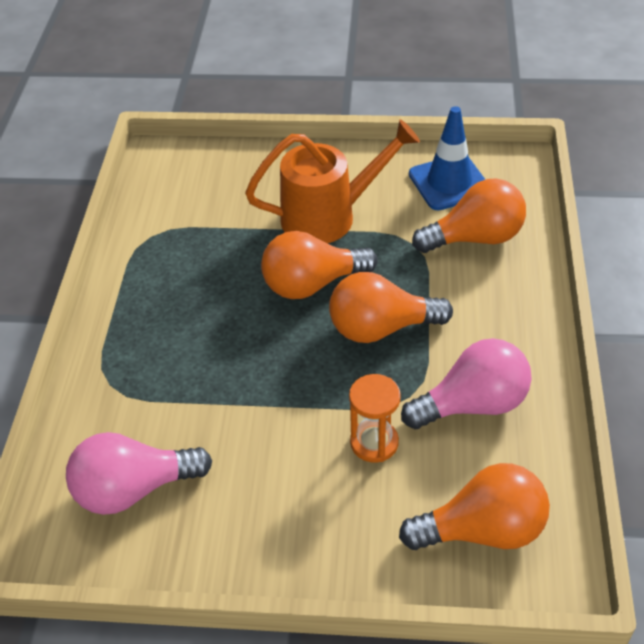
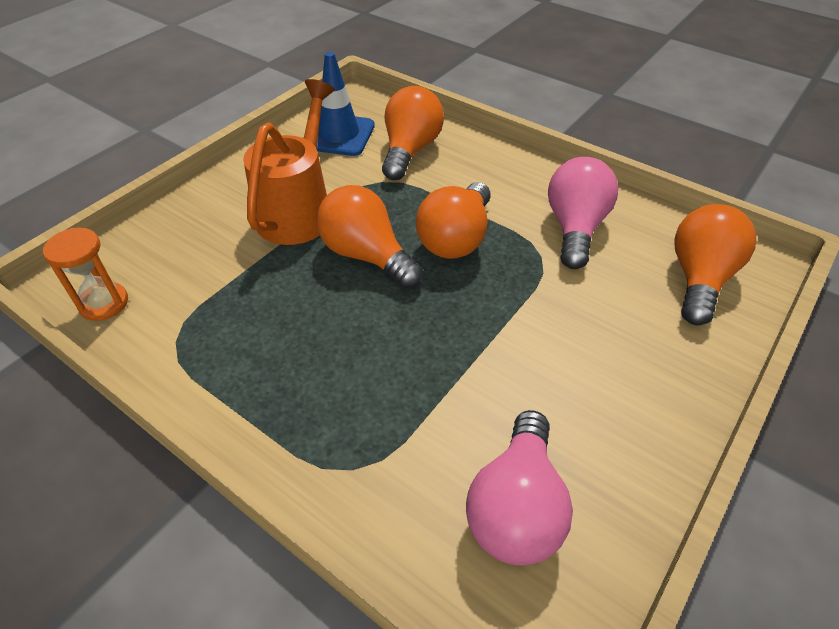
camera: 60 degrees left, 0 degrees up
(312, 284) = (367, 255): orange light bulb -> orange light bulb turned 120 degrees clockwise
(374, 442) = (576, 298): orange hourglass -> orange hourglass (104, 303)

